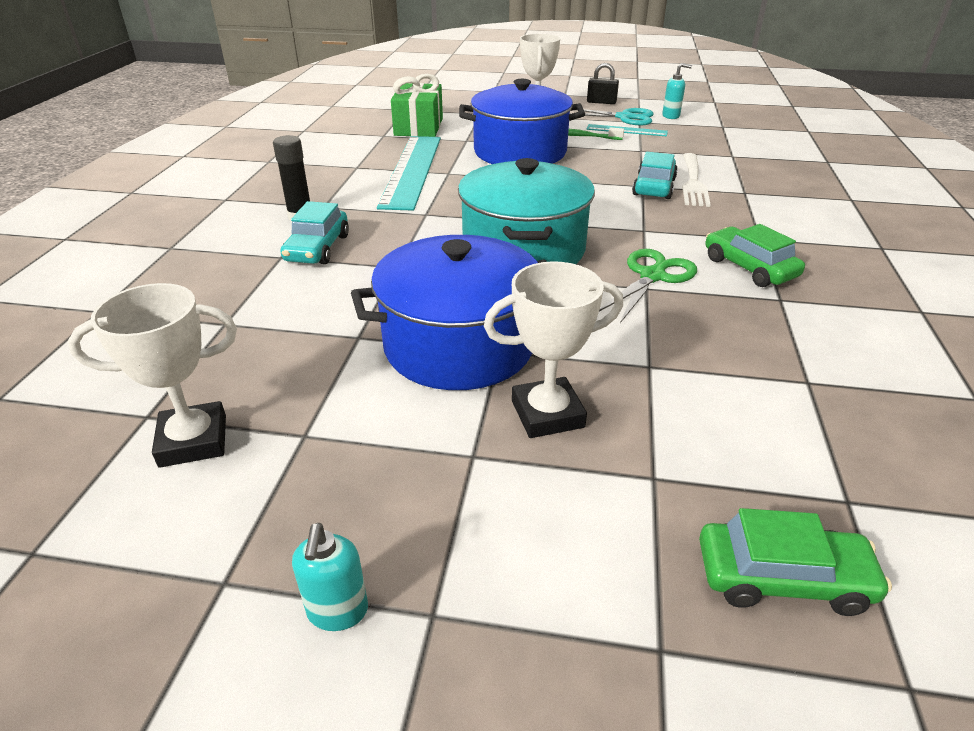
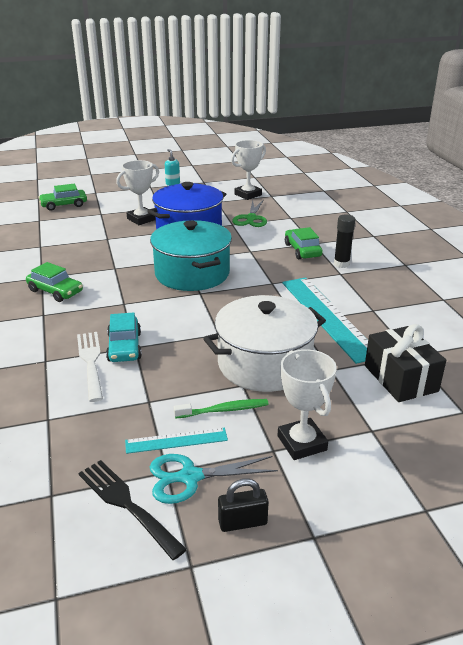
camera: 155 degrees right, 5 degrees down
(317, 248) = (302, 250): turquoise car -> green car
(418, 127) = (400, 378): green gift -> black gift
(520, 152) = (264, 364): blue pot -> white pot
(652, 276) = (112, 274): green scissors -> green scissors (251, 218)
(671, 116) = (126, 504): turquoise soap dispenser -> black fork

